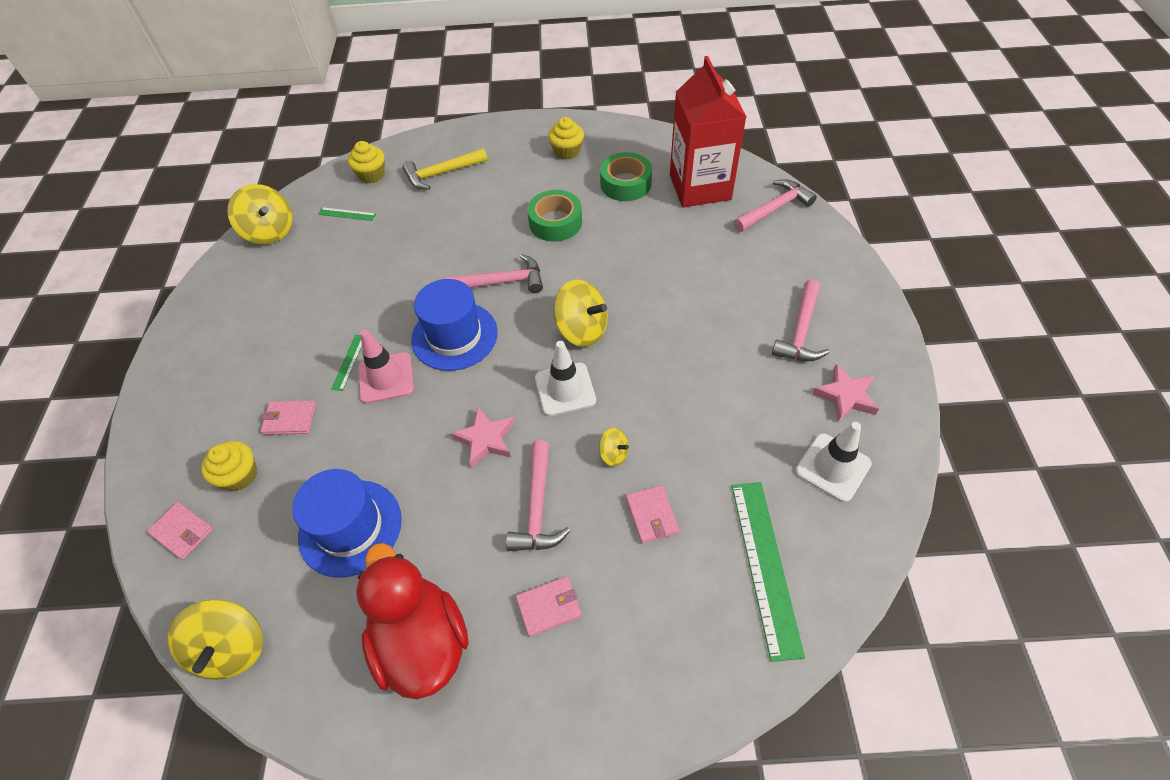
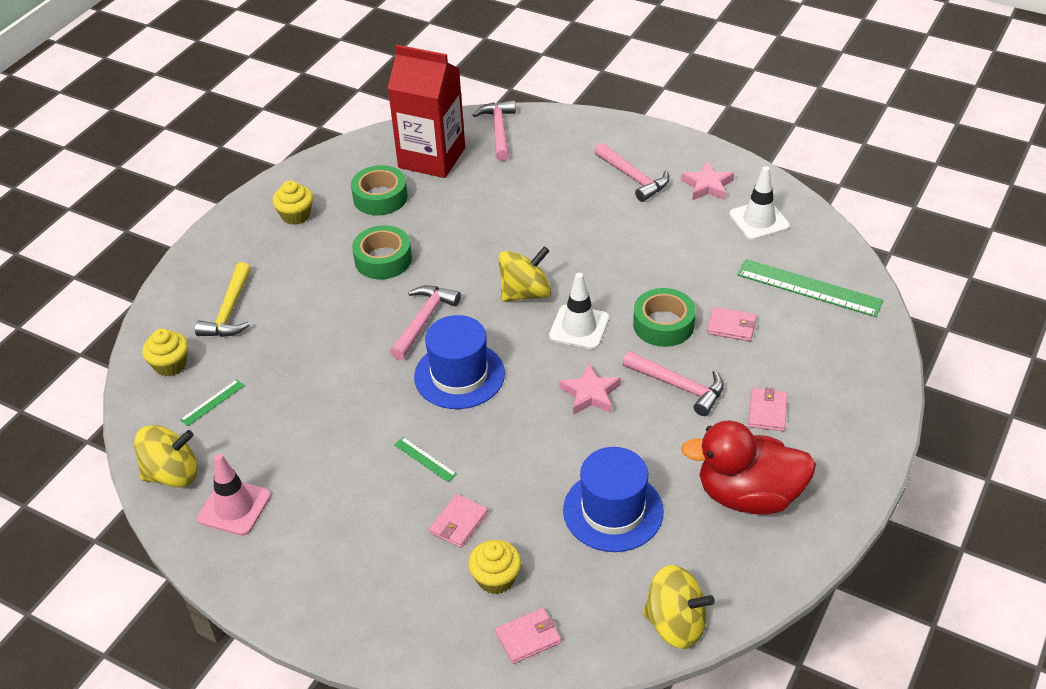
camera: 60 degrees left, 10 degrees down
(386, 378) = (468, 438): pink traffic cone -> pink traffic cone (234, 507)
(613, 454) = (663, 324): yellow spinning top -> green tape

